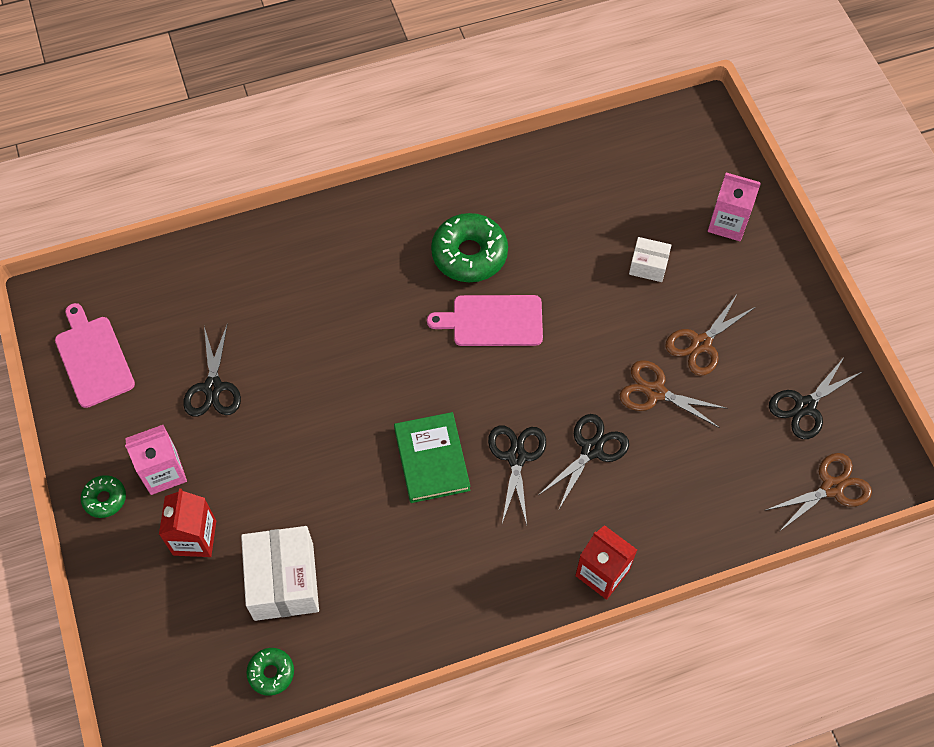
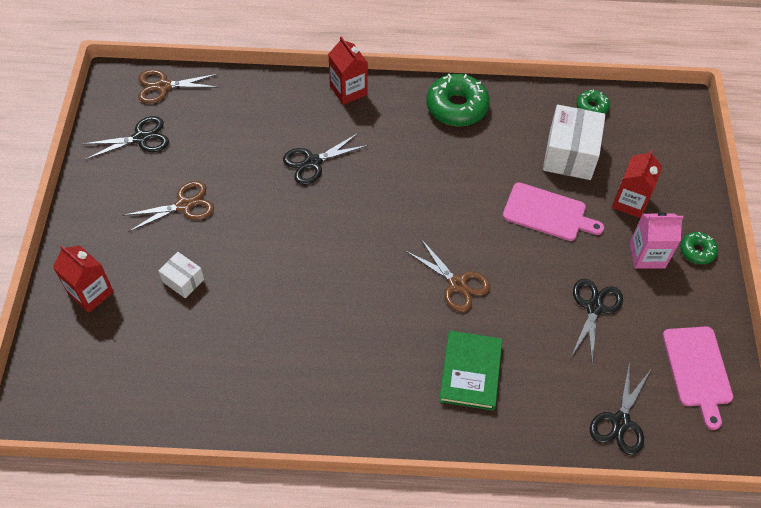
camera: 160 degrees left, 5 degrees down
(431, 459) = (434, 195): green book -> green book (470, 372)
(469, 254) = (330, 347): green donut -> green donut (457, 107)
(493, 321) = (338, 281): pink cutting board -> pink cutting board (548, 213)
(516, 457) = (370, 176): black scissors -> black scissors (620, 422)
(655, 392) = (242, 183): brown scissors -> brown scissors (457, 284)
(728, 223) = (91, 293): pink carton -> red carton

